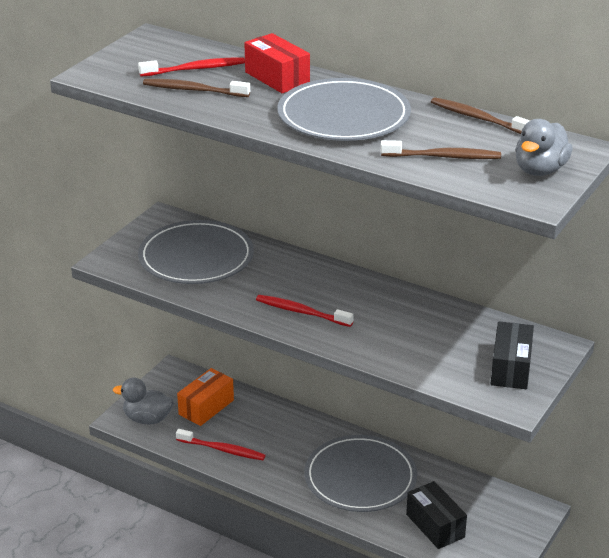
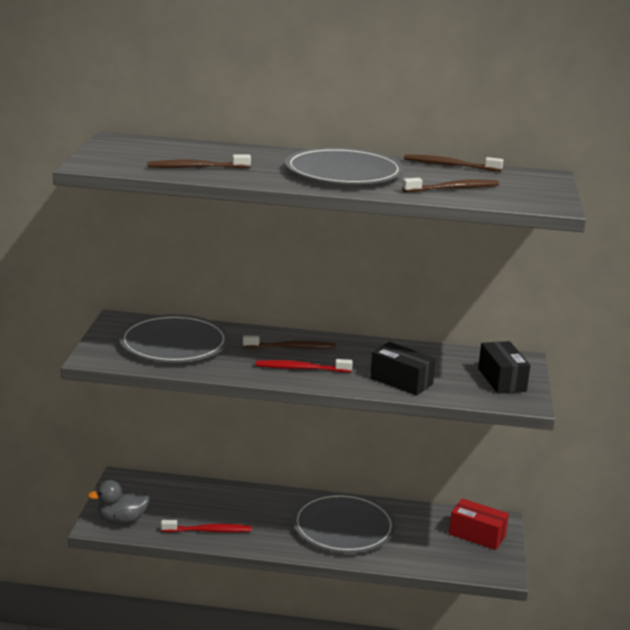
camera: 25 degrees left, 10 degrees down
(195, 69) = (181, 155): red toothbrush -> none
(206, 407) = (171, 501): orange box -> none
(277, 78) = (259, 155): red box -> red box (477, 535)
(311, 283) = (291, 347): none -> brown toothbrush
(435, 526) = (430, 550): black box -> black box (401, 381)
(540, 170) = (534, 189): grey duck -> none

